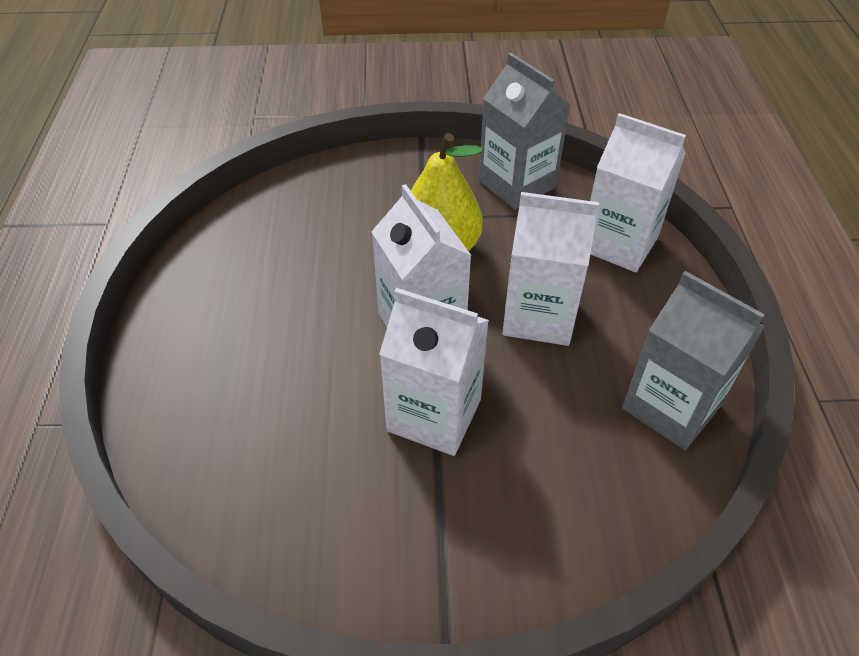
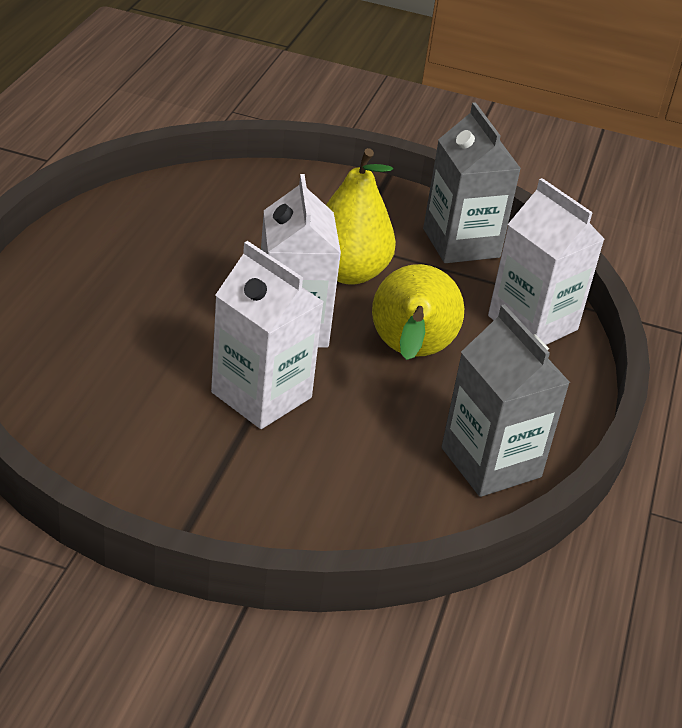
camera: 15 degrees right, 10 degrees down
(539, 316) = (410, 354): white carton -> yellow pear

